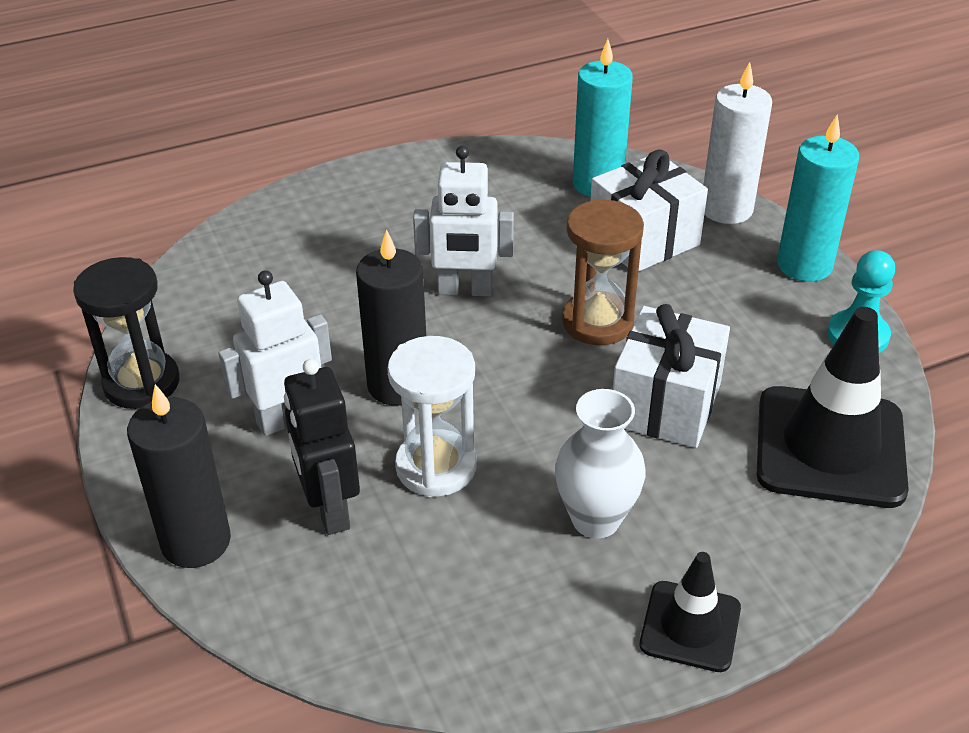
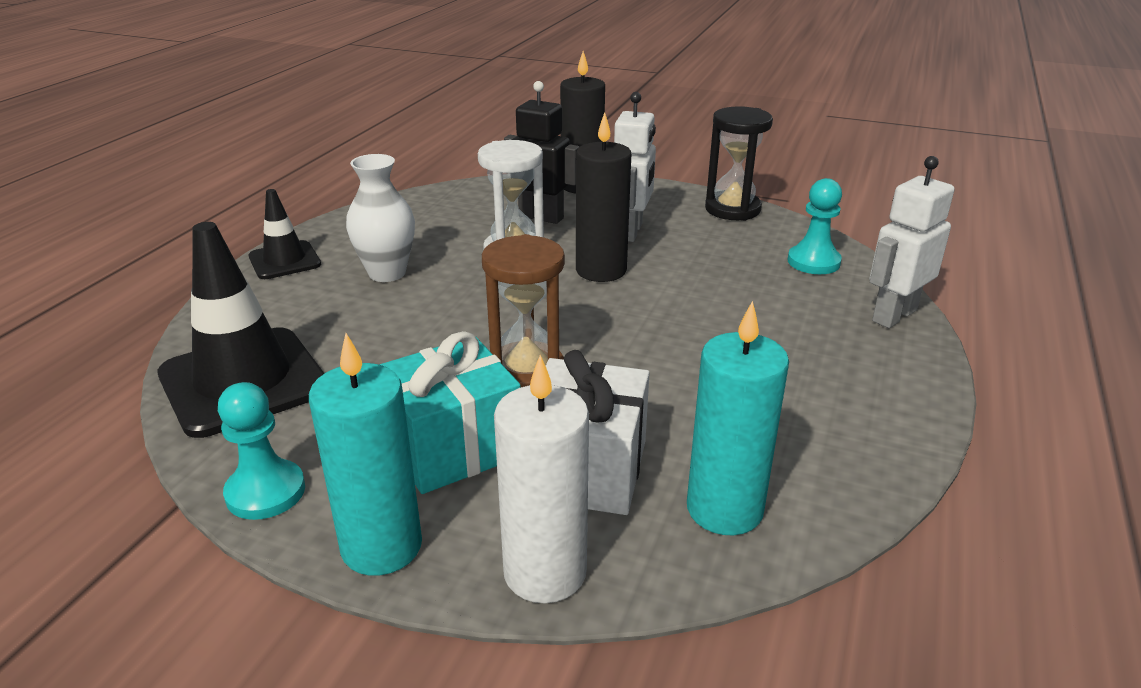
camera: 135 degrees right, 10 degrees down
(223, 280) = (813, 262): none -> turquoise pawn
(465, 290) = (660, 339): white robot -> white robot (893, 315)
(665, 404) = (405, 346): white gift -> none
(710, 297) = (452, 447): none -> turquoise gift

